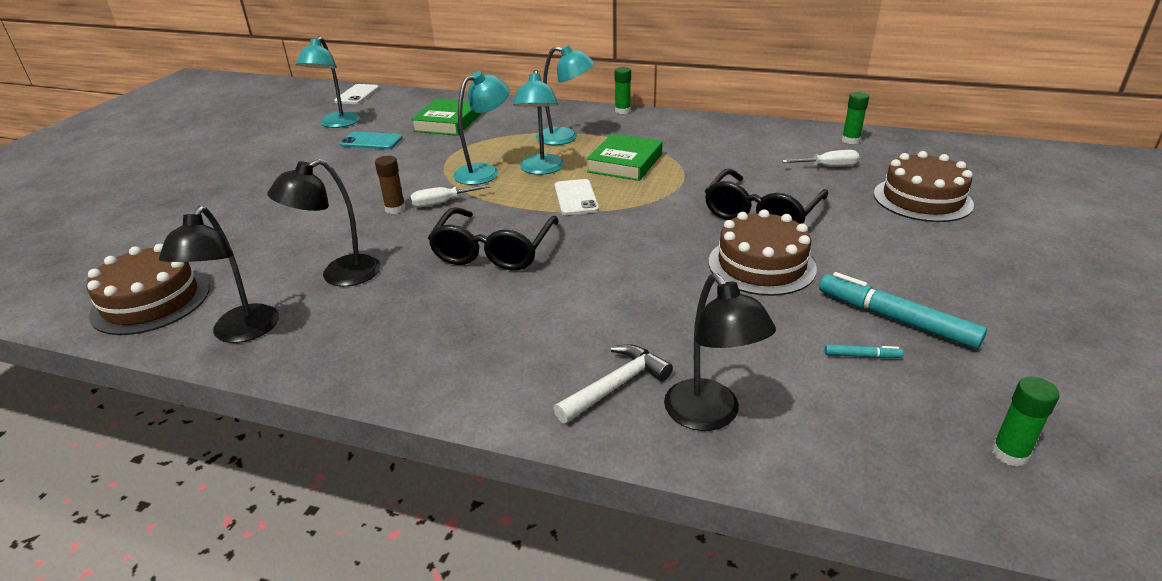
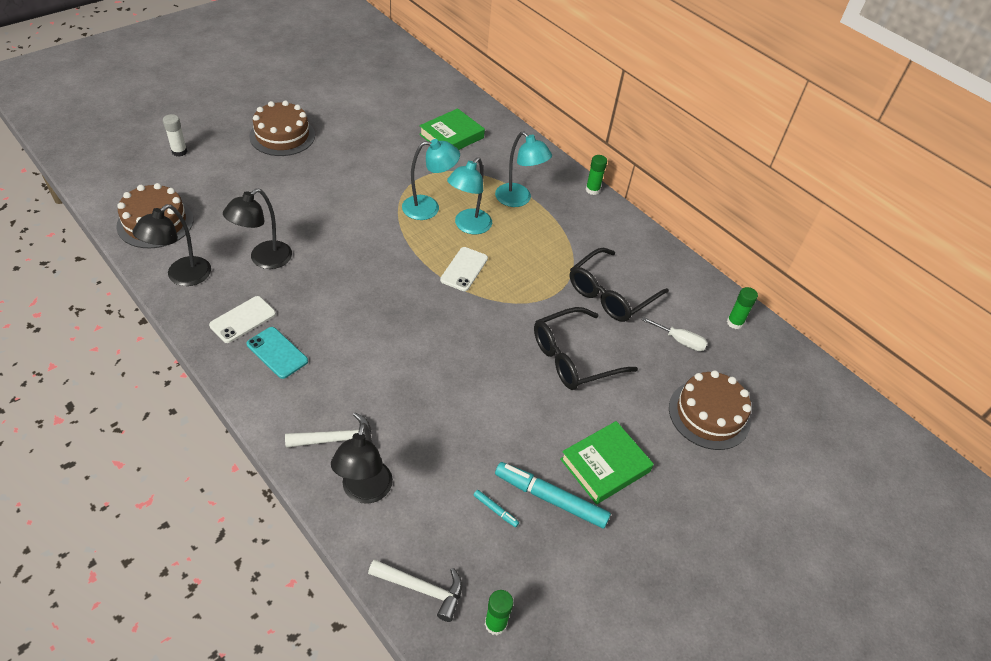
camera: 25 degrees right, 15 degrees up
(128, 233) = (179, 152): none -> white glue stick
(336, 124) = (375, 98): turquoise lamp -> none
(339, 275) = (264, 260): black lamp -> black lamp turned 45 degrees counterclockwise
(357, 95) = (416, 67): white phone -> white phone (243, 319)
(371, 141) = (383, 131): turquoise phone -> turquoise phone (277, 352)
(395, 209) = (342, 215): brown glue stick -> none
(441, 203) = (374, 225): white screwdriver -> none
(494, 250) = (367, 290): black glasses -> black glasses (610, 294)
(625, 163) = (533, 252): green book -> green book (605, 465)
(761, 265) = (519, 403): brown cake -> brown cake (282, 136)
(895, 319) = (550, 499): turquoise marker -> turquoise marker turned 45 degrees counterclockwise
(895, 470) = (422, 589): none -> white hammer

